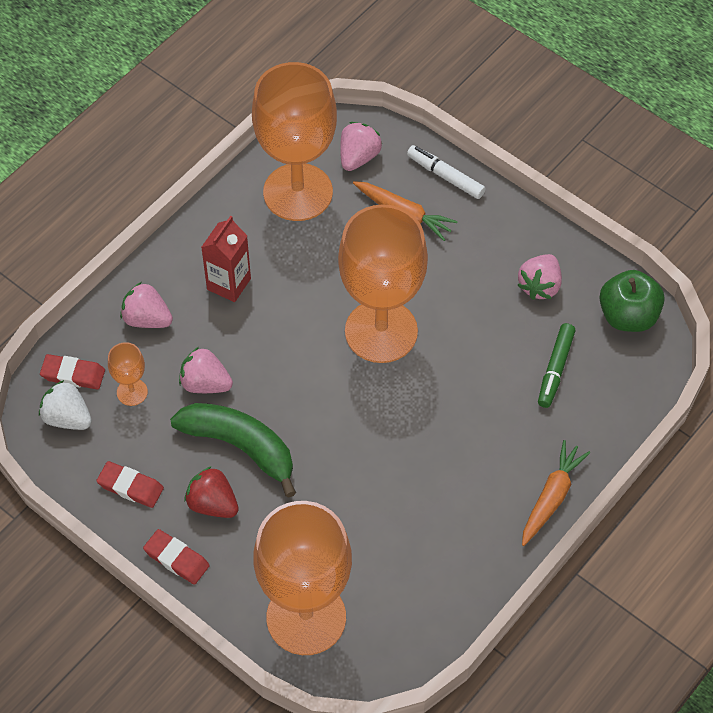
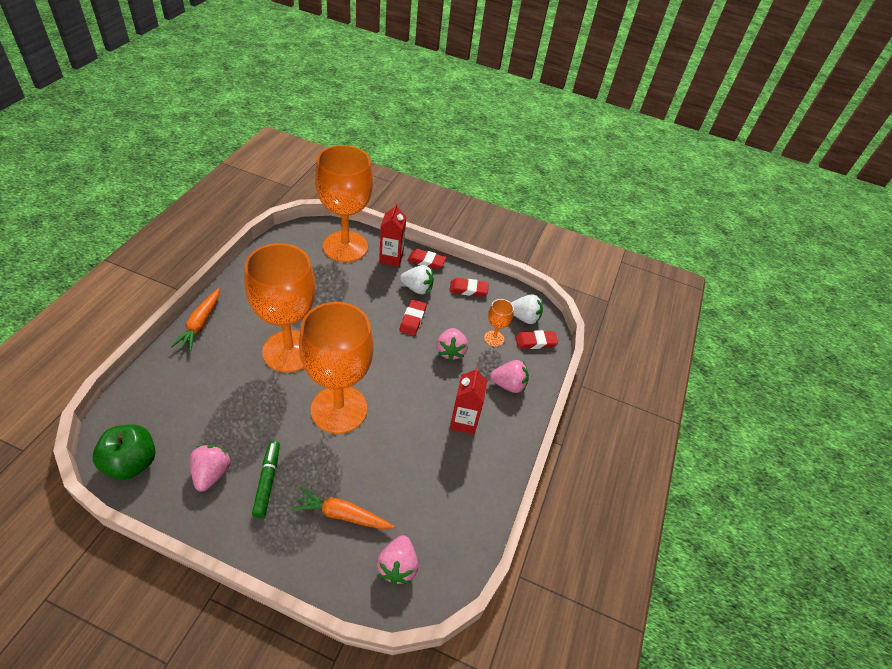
camera: 155 degrees right, 10 degrees down
(205, 383) = (450, 351): pink strawberry -> pink strawberry turned 90 degrees clockwise
(212, 504) = (417, 288): red strawberry -> white strawberry
(234, 576) = (391, 258): none -> red carton
(240, 447) = (412, 319): green banana -> red eraser
(298, 192) = (440, 514): orange goblet -> orange goblet (289, 351)
(445, 176) = (310, 566): white marker -> none
(555, 369) = (197, 407): green marker -> green marker (267, 481)

